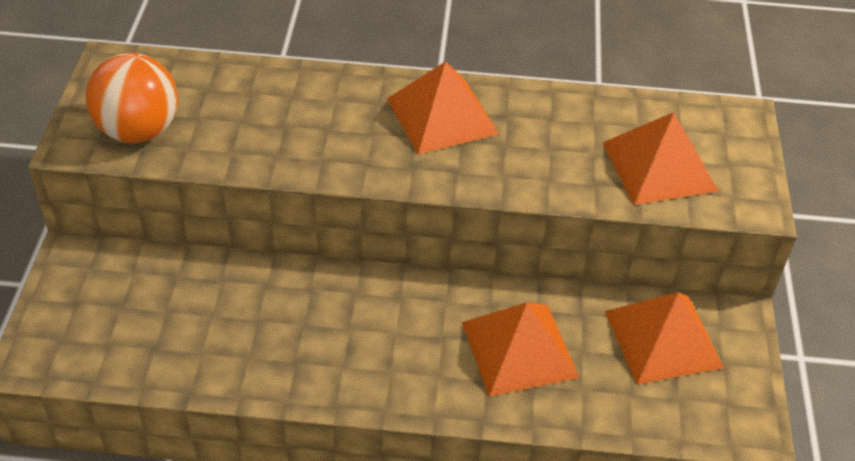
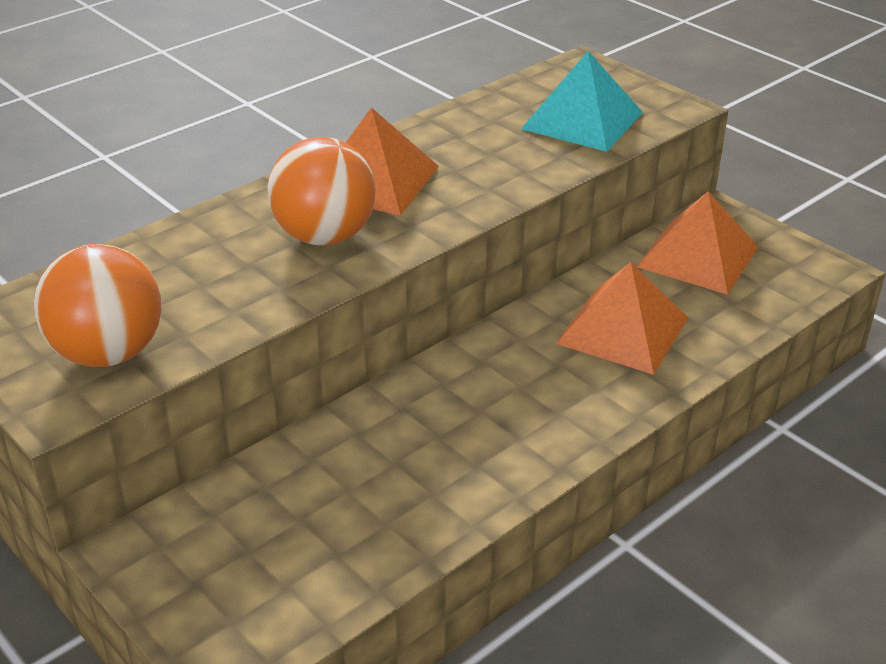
camera: 45 degrees left, 10 degrees down
(351, 137) = (324, 236): none -> orange ball
(659, 166) = (582, 120): orange pyramid -> turquoise pyramid

